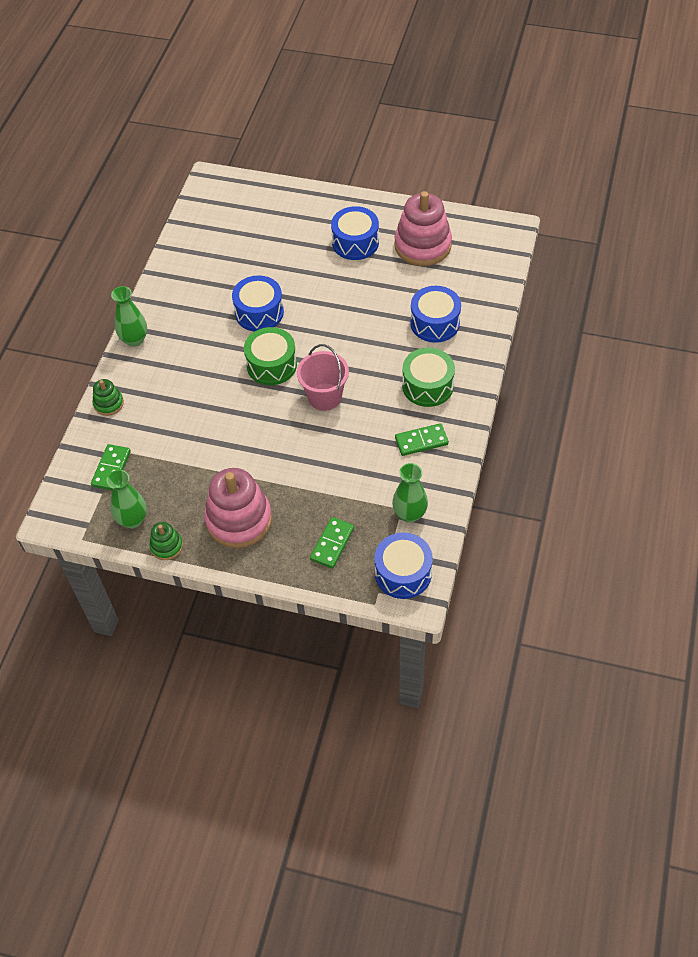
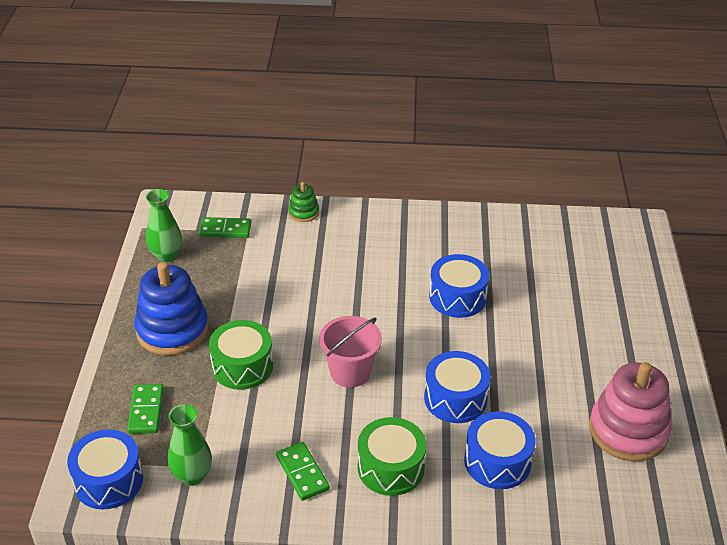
camera: 75 degrees right, 15 degrees down
(134, 340) = (389, 213): green vase -> none
(166, 546) = (137, 284): green stacking toy -> none
(239, 520) = (172, 330): pink stacking toy -> blue stacking toy
(271, 365) = (384, 320): green drum -> green drum (242, 366)
(332, 544) = (146, 411): green domino -> green domino turned 75 degrees clockwise
(355, 242) = (602, 363): blue drum -> blue drum (455, 398)

